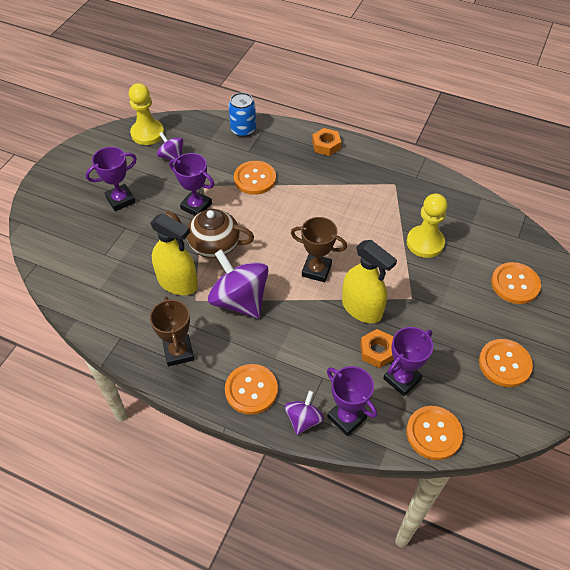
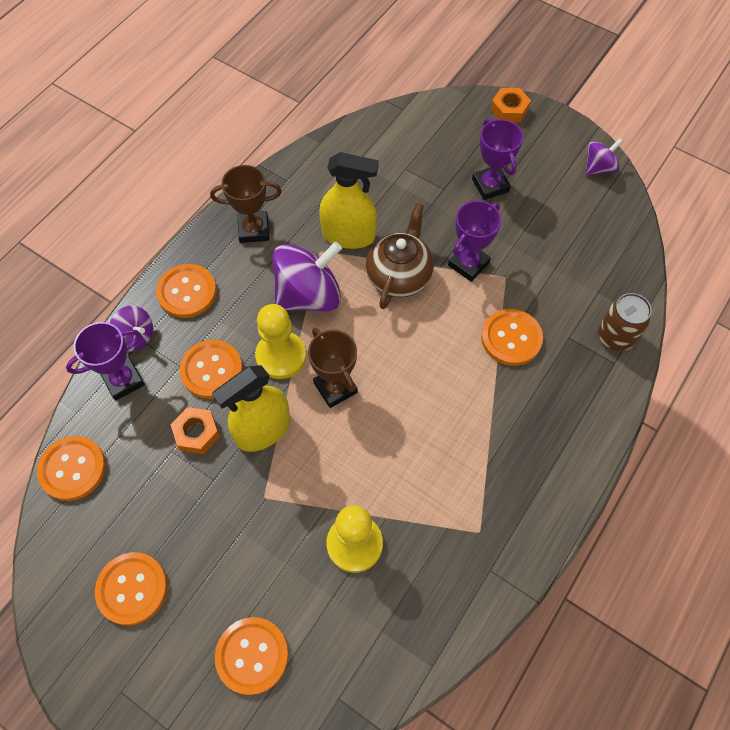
camera: 100 degrees right, 10 degrees up
(147, 133) = (613, 218): yellow pawn -> yellow pawn (281, 356)
(172, 157) = (564, 244): purple spinning top -> purple spinning top (599, 168)
(177, 283) = (348, 235): yellow spray bottle -> yellow spray bottle turned 120 degrees counterclockwise
(243, 130) = (615, 336): blue can -> brown can
(316, 270) = (335, 388): brown trophy -> brown trophy turned 60 degrees counterclockwise
(321, 353) = (211, 370): none -> orange button
(326, 145) = (574, 447): orange nut -> orange nut (509, 109)
(402, 379) = (151, 452): purple trophy -> none

